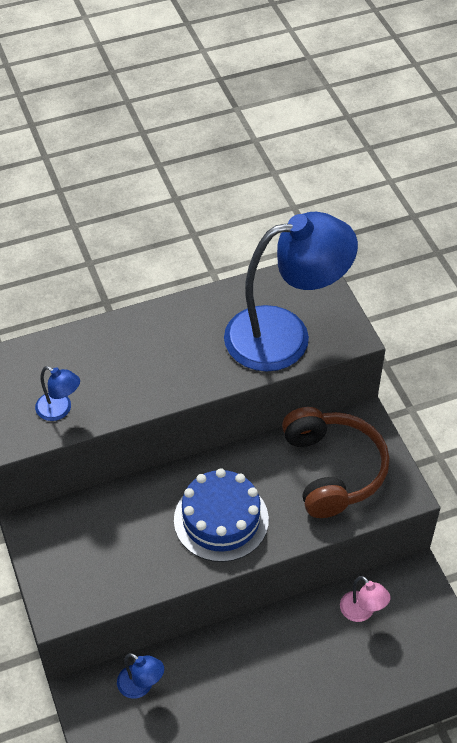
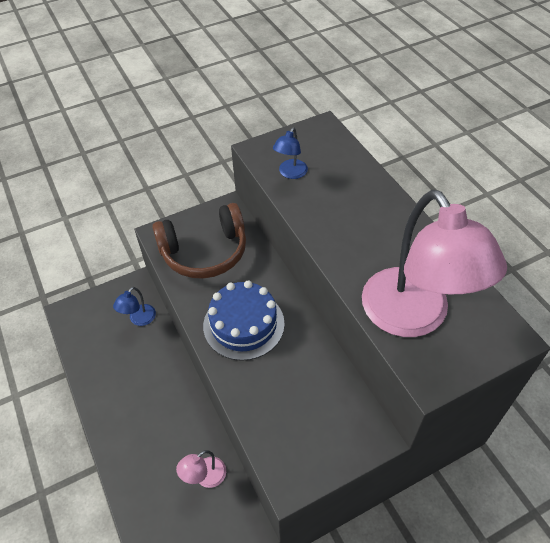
camera: 85 degrees right, 0 degrees up
(285, 335) = (413, 317): blue lamp -> pink lamp
(332, 470) = (308, 409): brown headphones -> brown headphones (204, 251)

